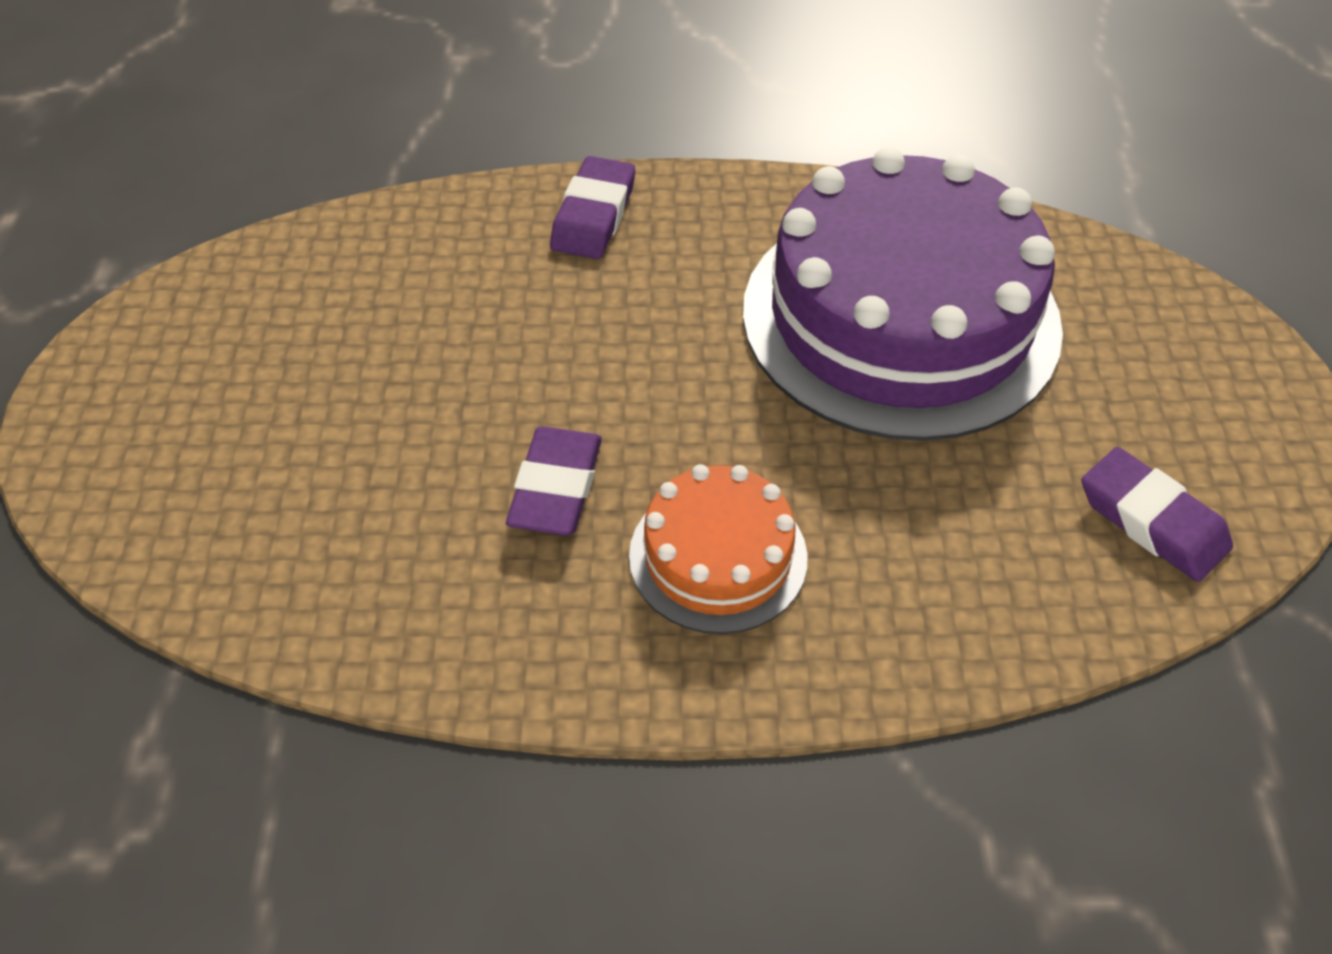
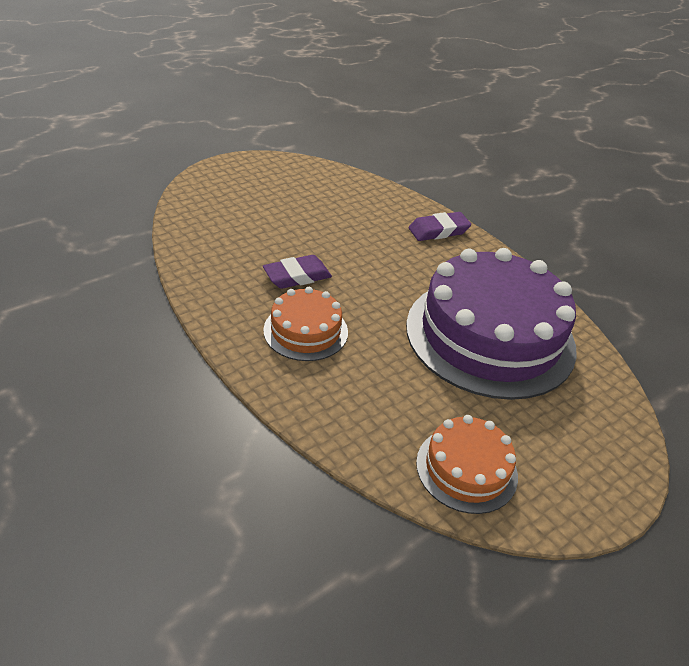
camera: 50 degrees right, 10 degrees down
(1152, 521) = (466, 469): purple eraser -> orange cake

